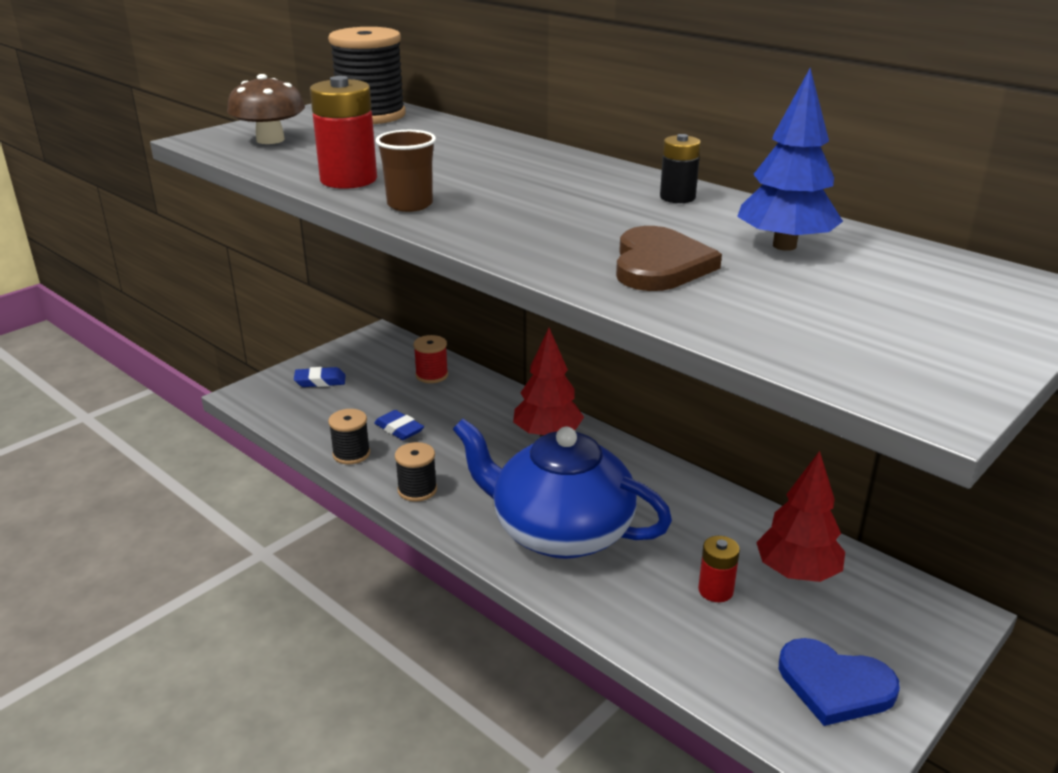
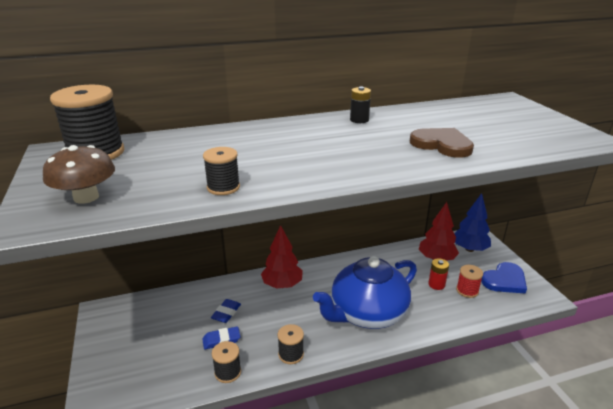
camera: 60 degrees left, 0 degrees up
(320, 381) = (123, 360): blue eraser -> blue eraser (226, 313)
(348, 179) = (223, 187): red battery -> black spool
(410, 205) = (296, 179): brown cup -> none
(432, 375) = (177, 305): red spool -> red spool (467, 290)
(784, 246) = (437, 119): blue tree -> blue tree (469, 249)

